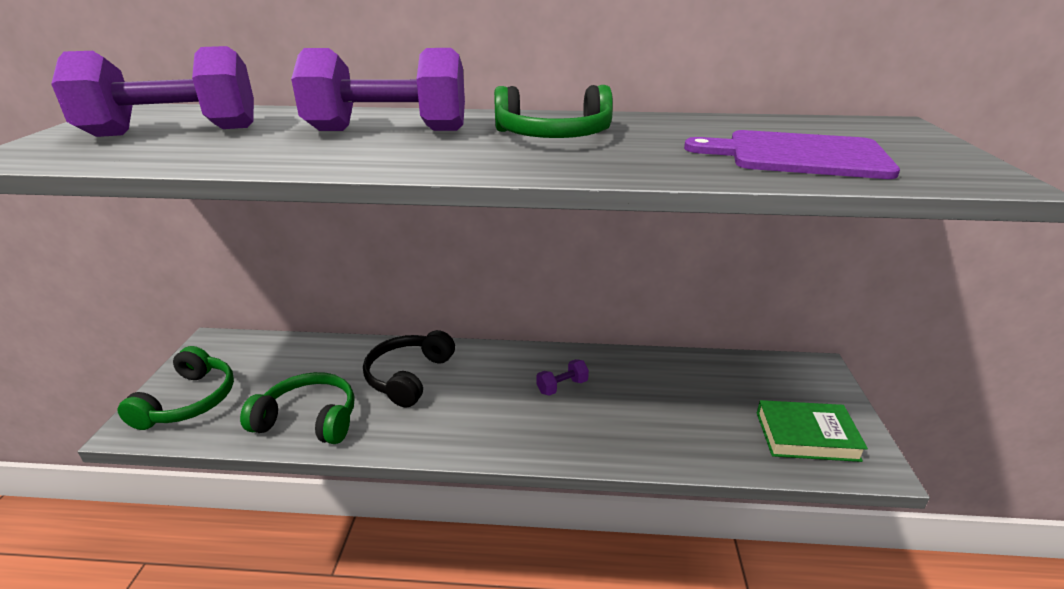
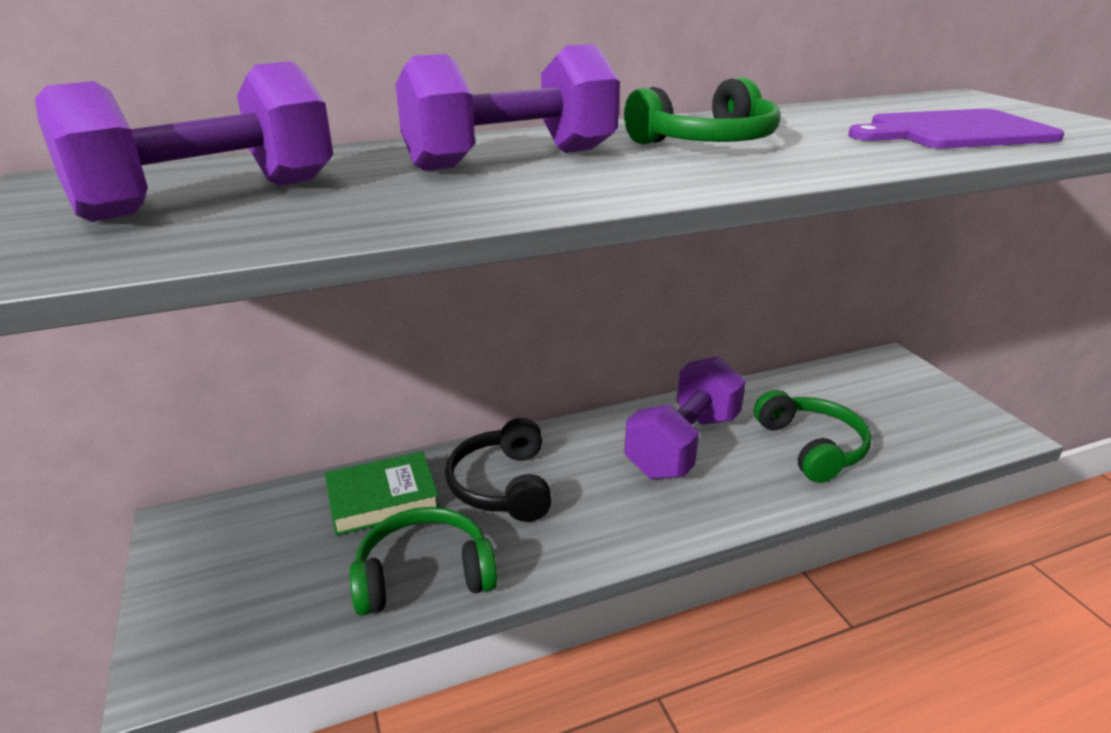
camera: 25 degrees left, 0 degrees up
(189, 401) = (223, 609): green headphones -> green headphones (811, 447)
(562, 386) = (683, 445): purple dumbbell -> purple dumbbell, size x2.43
(806, 436) = (936, 424): green book -> green book (383, 499)

